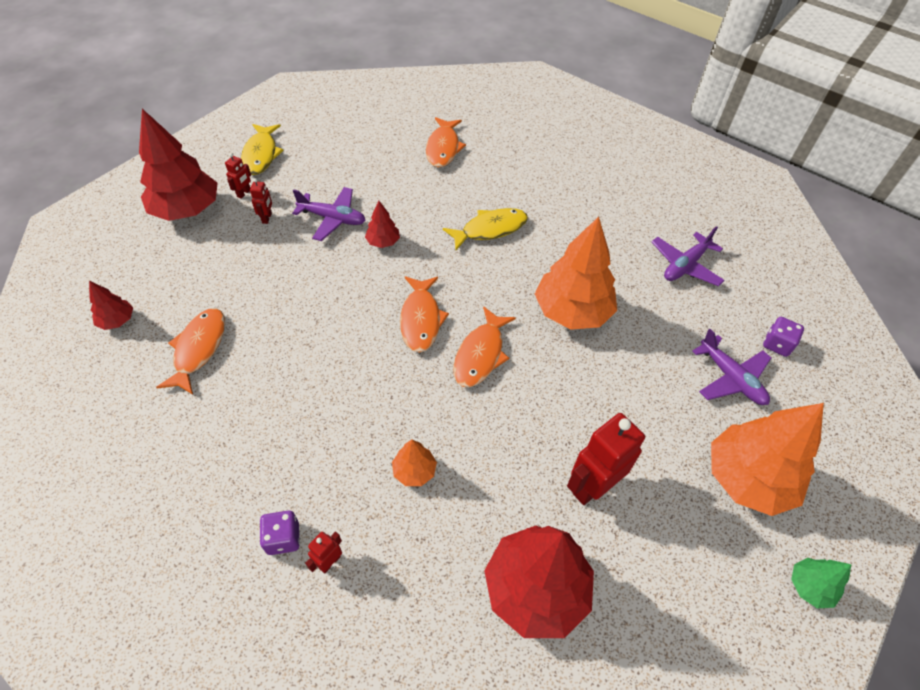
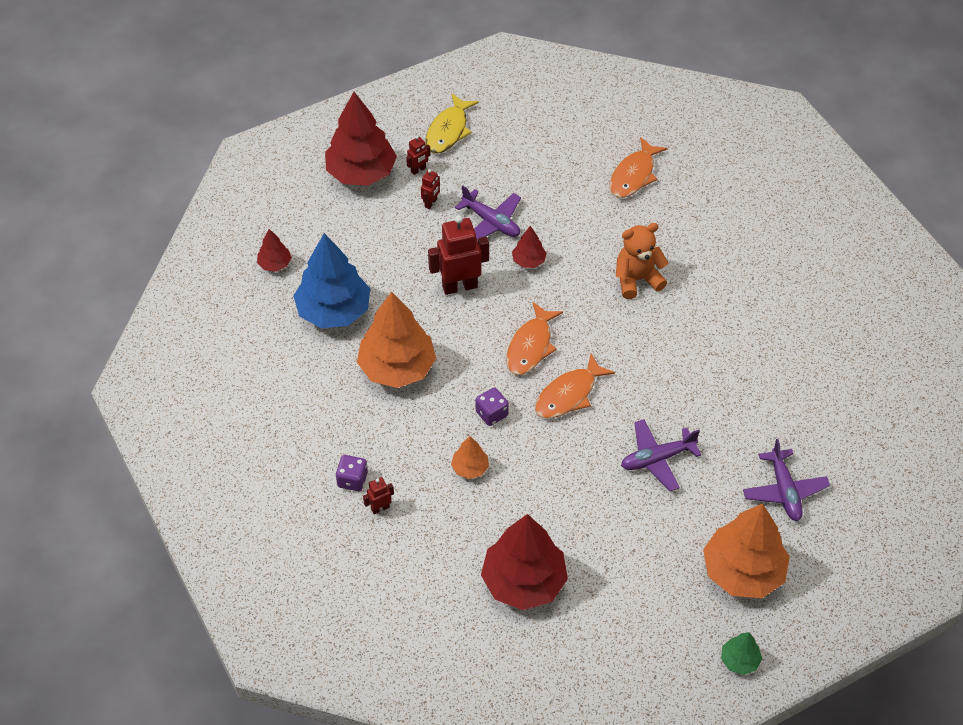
camera: 25 degrees right, 0 degrees up
(199, 349) = (334, 311): orange fish -> blue tree
(490, 229) = (637, 279): yellow fish -> orange teddy bear
(572, 311) = (672, 384): orange tree -> orange tree (397, 368)
(592, 486) = (607, 530): red robot -> red robot (459, 286)
(685, 265) = (811, 376): purple plane -> purple plane (657, 459)
(777, 344) = (850, 478): purple dice -> purple dice (491, 414)

